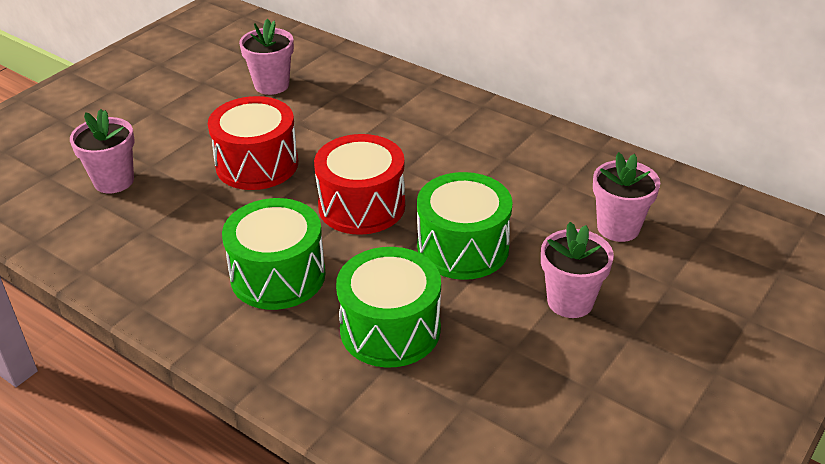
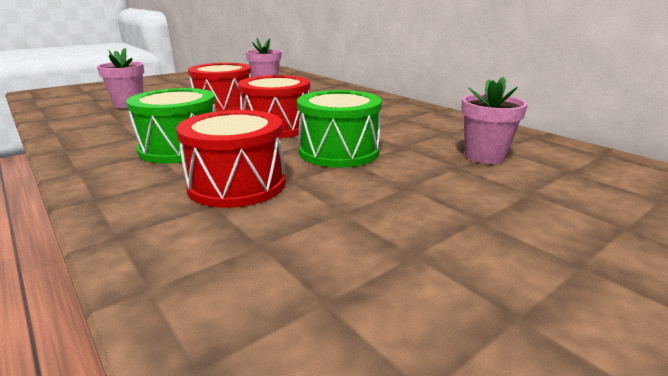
camera: 15 degrees right, 15 degrees down
(390, 329) = (237, 184): green drum -> red drum
(570, 301) = (419, 190): pink flower pot -> none

